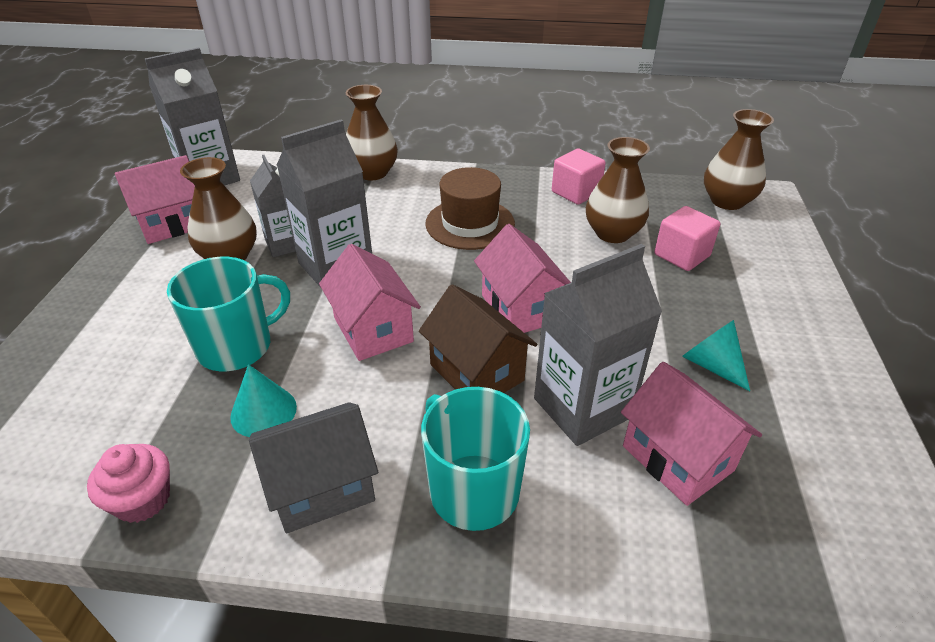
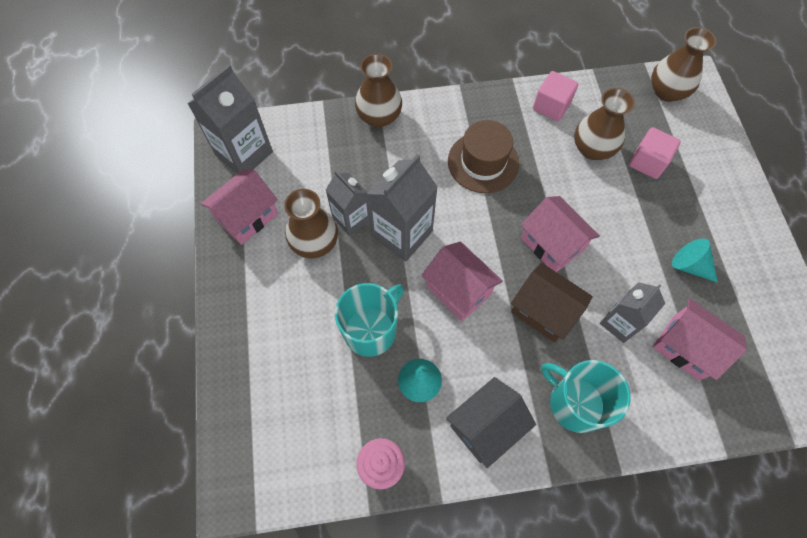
camera: 15 degrees left, 25 degrees up
(582, 407) = (620, 323): grey carton -> grey carton, size x0.64

